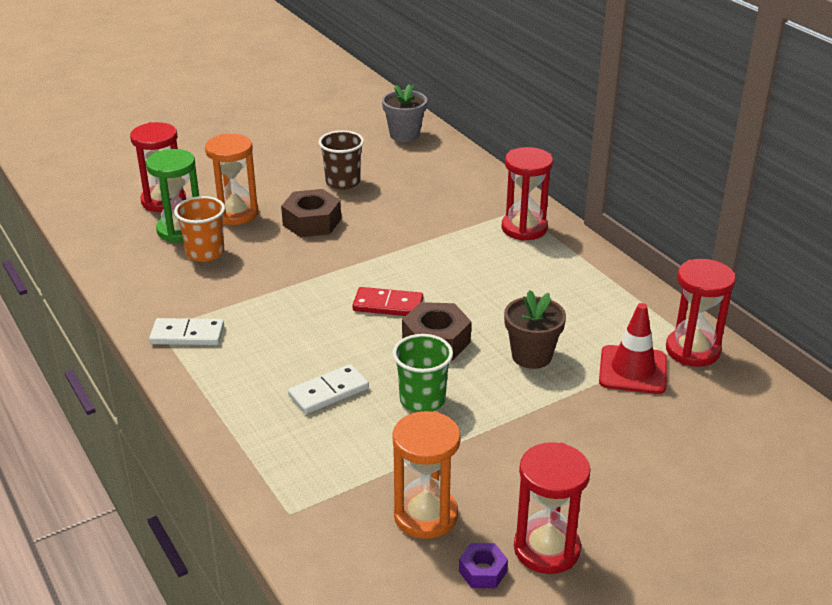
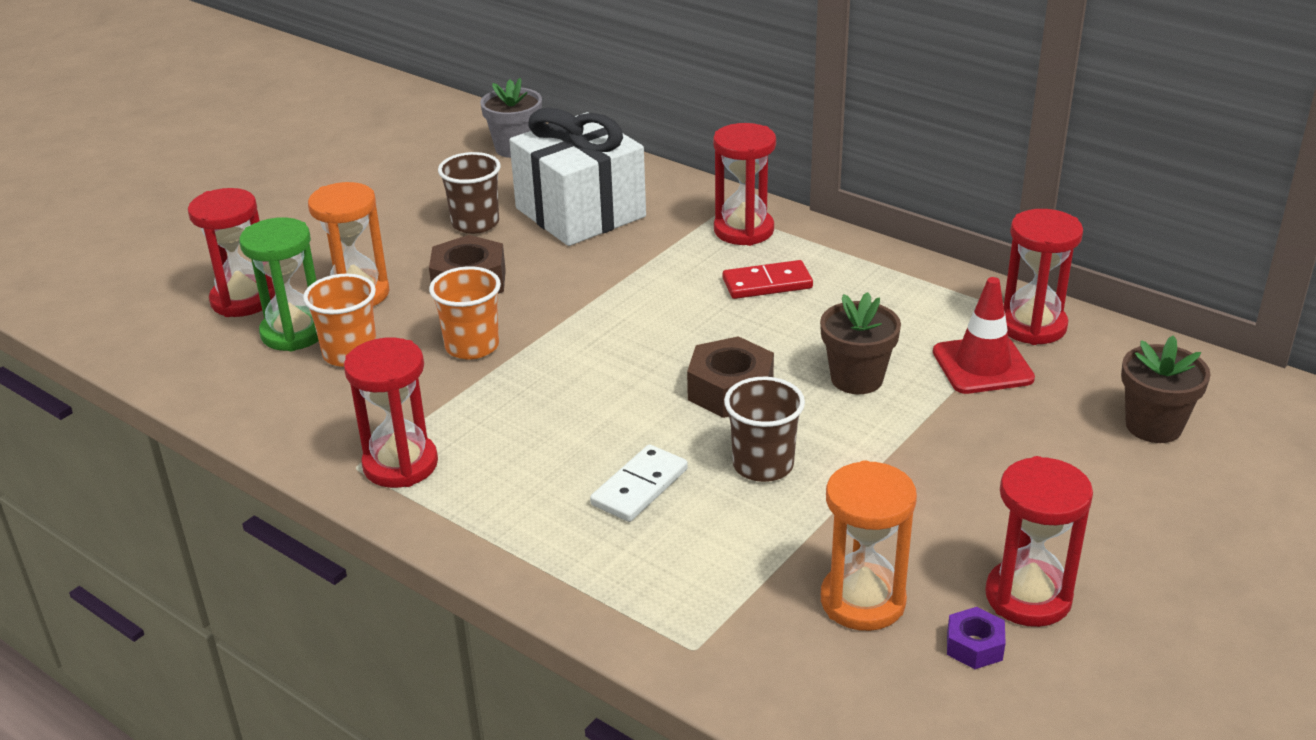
camera: 20 degrees left, 0 degrees up
(187, 335) = (400, 464): white domino -> red hourglass
(284, 267) = (472, 346): none -> orange cup
(388, 305) = (640, 362): red domino -> red domino (767, 284)
(418, 190) = (580, 212): none -> white gift
(422, 400) = (763, 465): green cup -> brown cup
(735, 450) = (1153, 426): none -> brown flower pot

